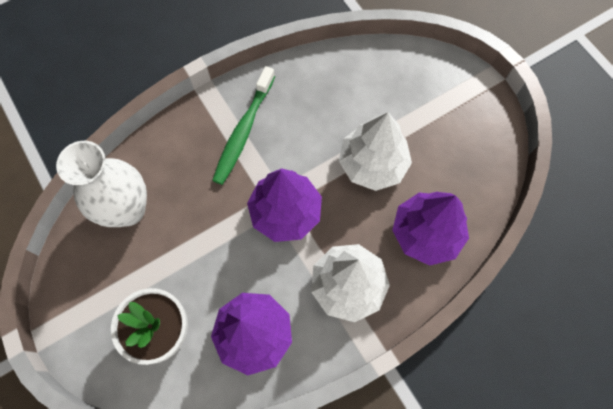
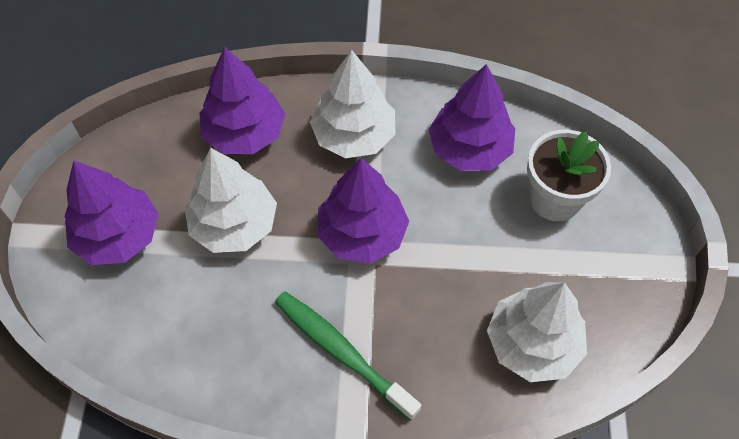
camera: 145 degrees left, 10 degrees down
(128, 210) = (533, 343): white vase -> white tree
(243, 131) = (342, 352): green toothbrush -> green toothbrush turned 105 degrees counterclockwise
(435, 111) = (118, 235): none -> purple tree

